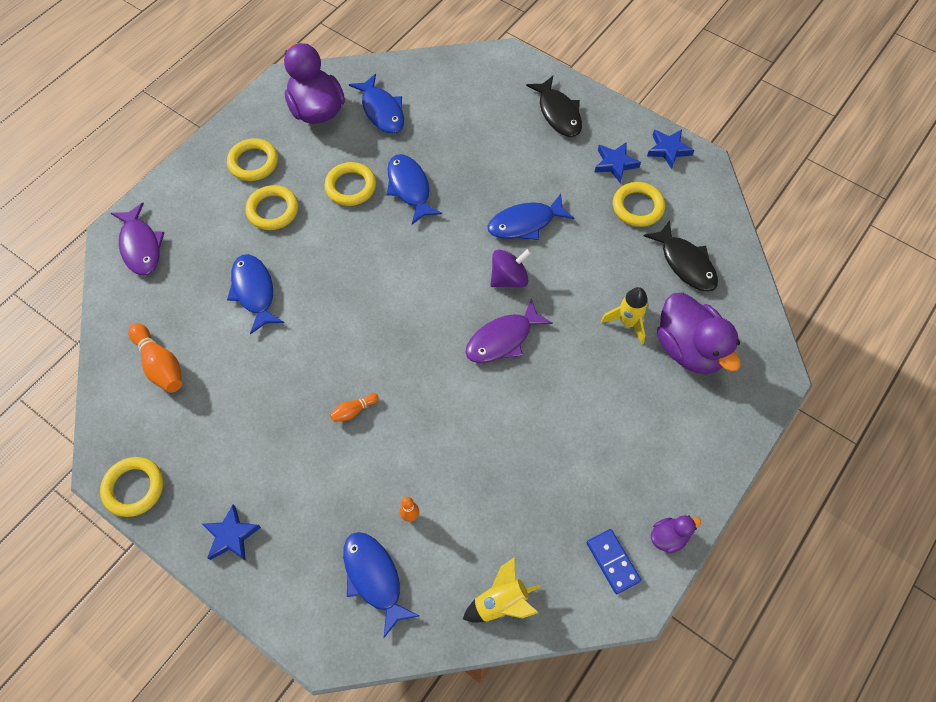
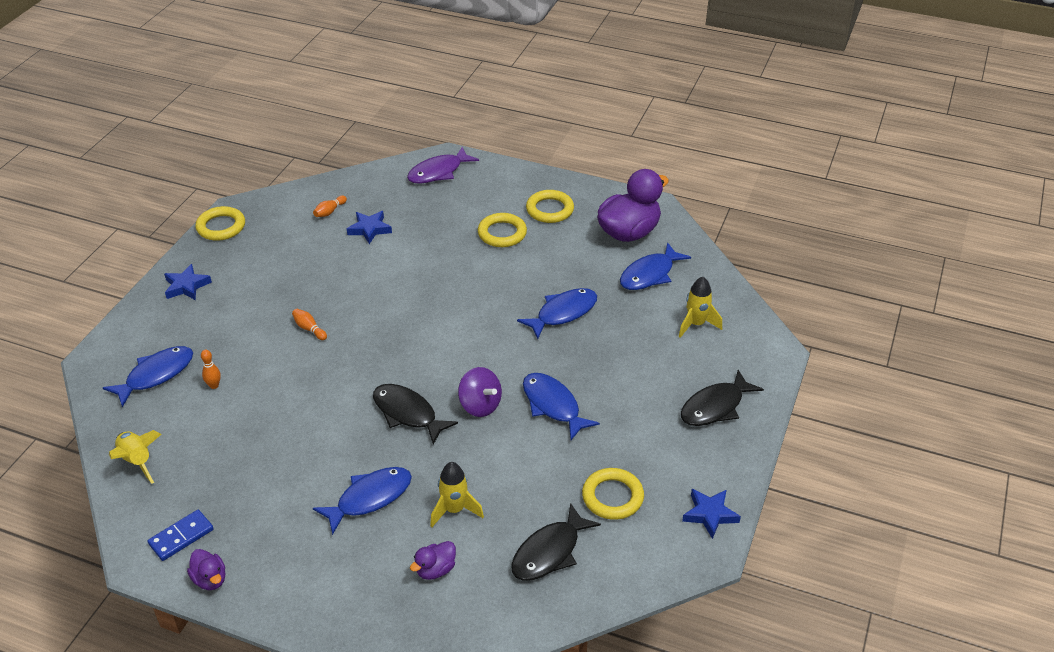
camera: 75 degrees right, 20 degrees down
(160, 365) = (330, 211): orange bowling pin -> orange bowling pin, size x0.54
(254, 291) = (413, 243): blue fish -> blue fish (370, 498)
(350, 187) = (548, 274): yellow ring -> none
(458, 97) = (696, 324): none -> yellow rocket
(503, 339) = (407, 413): purple fish -> black fish
(615, 164) = (665, 467): blue star -> blue star (369, 229)
(689, 349) = (435, 570): purple duck -> purple duck, size x0.47

